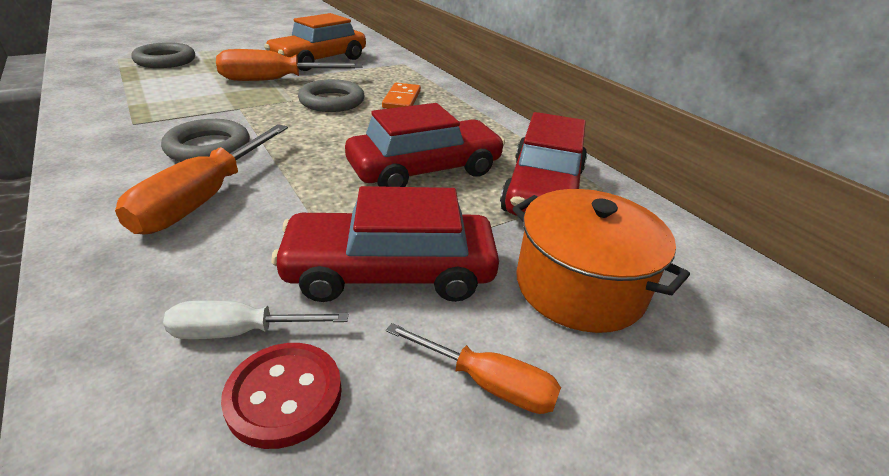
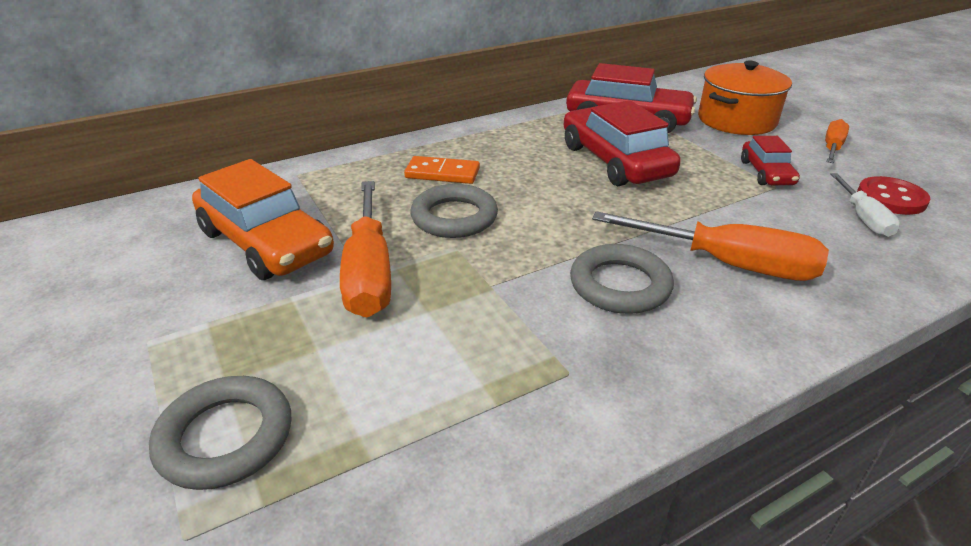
camera: 85 degrees left, 0 degrees up
(390, 272) = (766, 173): red car -> red car, size x0.54

